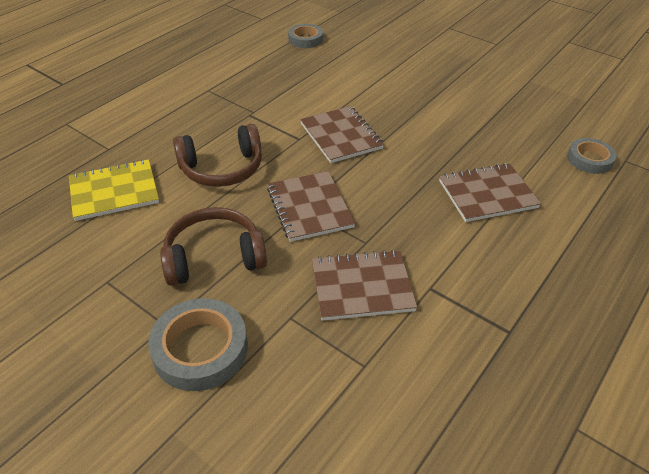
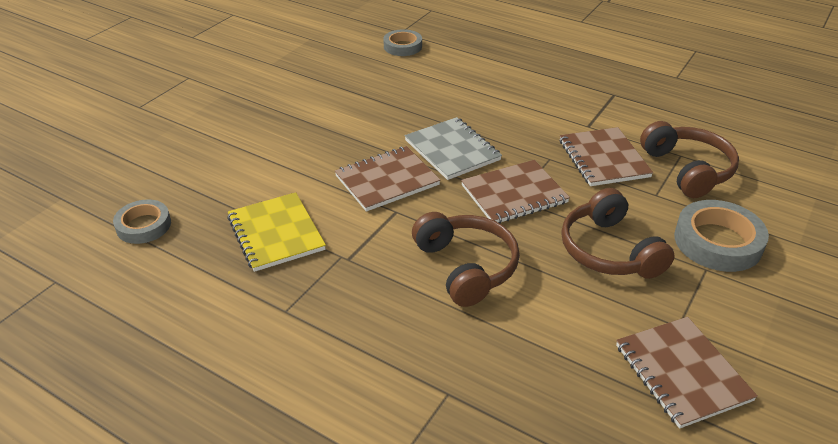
camera: 95 degrees left, 5 degrees down
(114, 191) = (537, 360): yellow notebook -> yellow notebook (276, 233)
(333, 363) = (688, 169): none -> brown headphones
(384, 176) = (452, 150): none -> grey notebook
(487, 194) = (463, 96): brown notebook -> brown notebook (682, 373)

